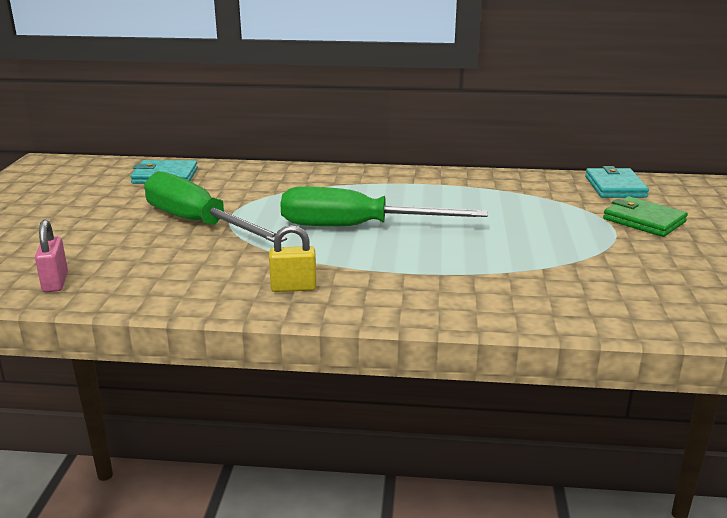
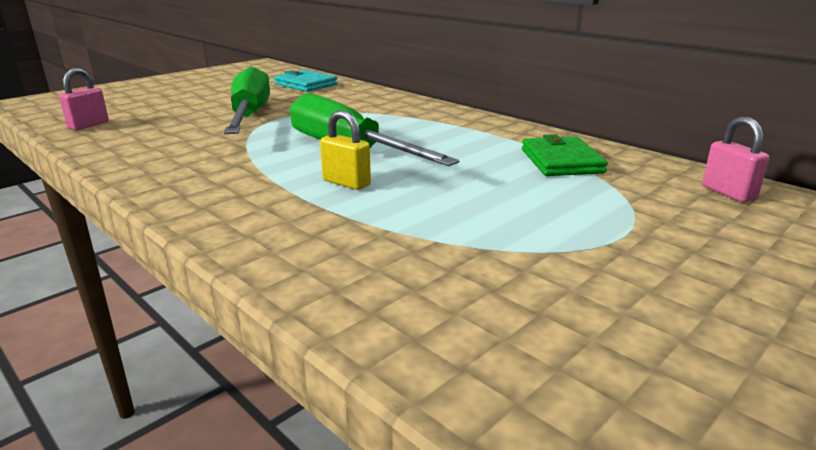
camera: 40 degrees right, 0 degrees up
(293, 288) = (192, 175): yellow padlock -> yellow padlock (346, 183)
(615, 187) = (728, 193): turquoise wallet -> pink padlock
(644, 220) = (692, 239): green wallet -> green wallet (561, 161)

